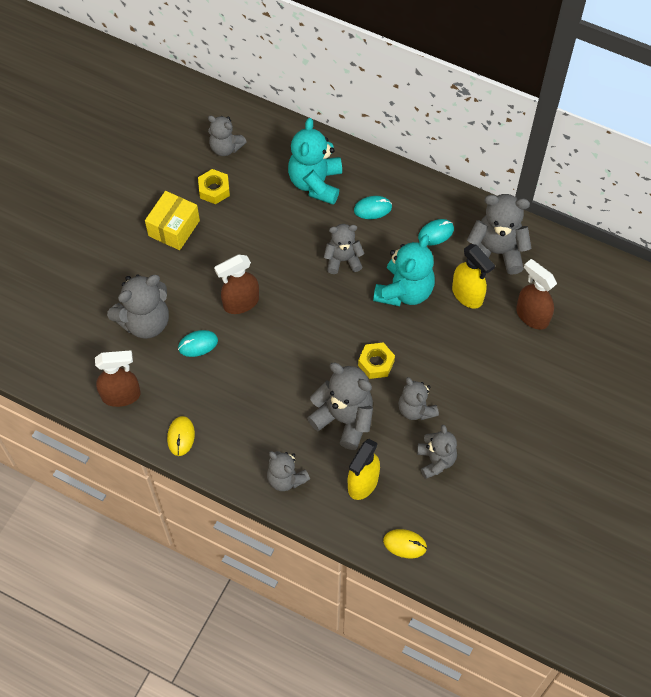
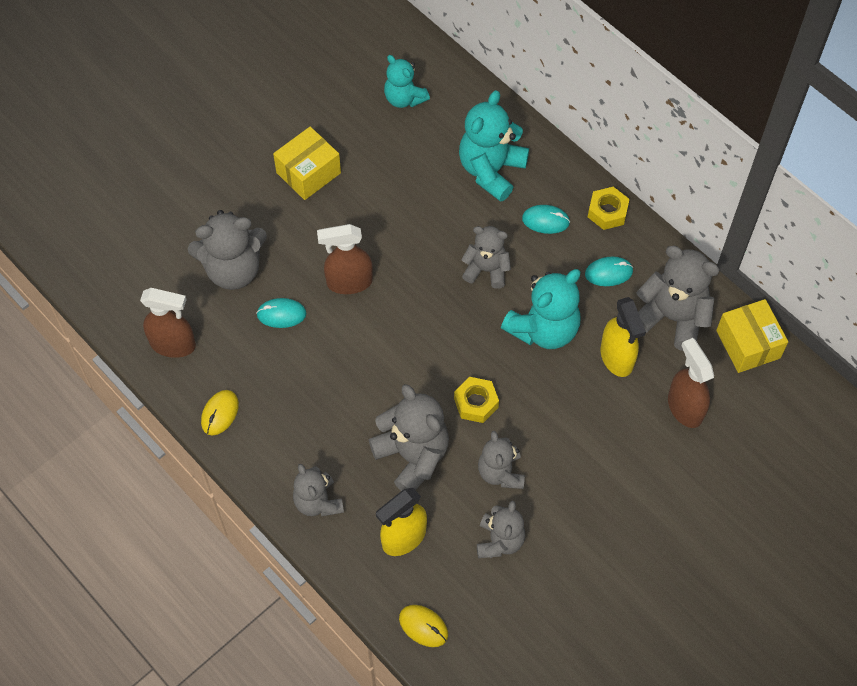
camera: 20 degrees right, 0 degrees up
(214, 190) = (371, 143): yellow nut -> yellow nut (607, 212)
(225, 148) = (404, 98): grey teddy bear -> turquoise teddy bear
(559, 254) = (748, 344): none -> yellow box

